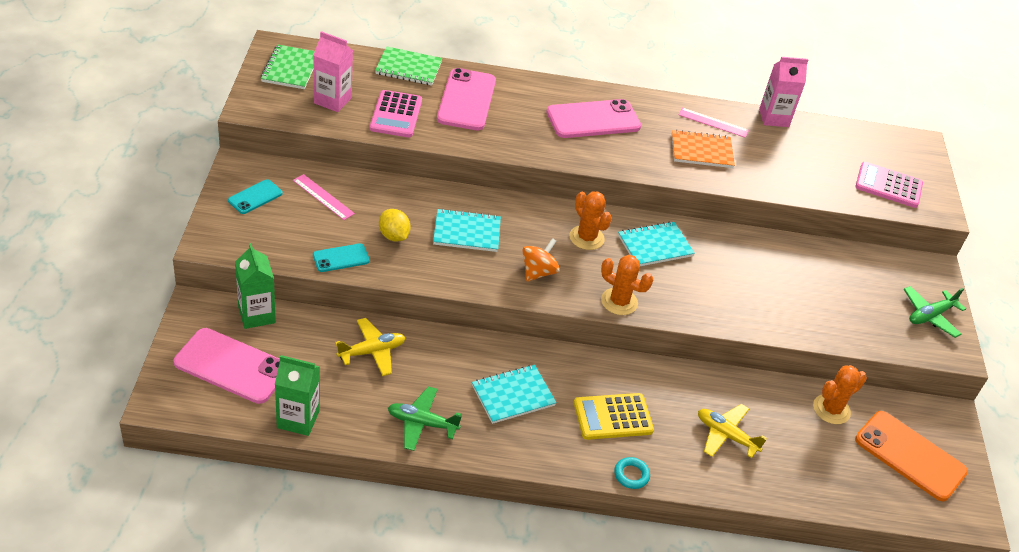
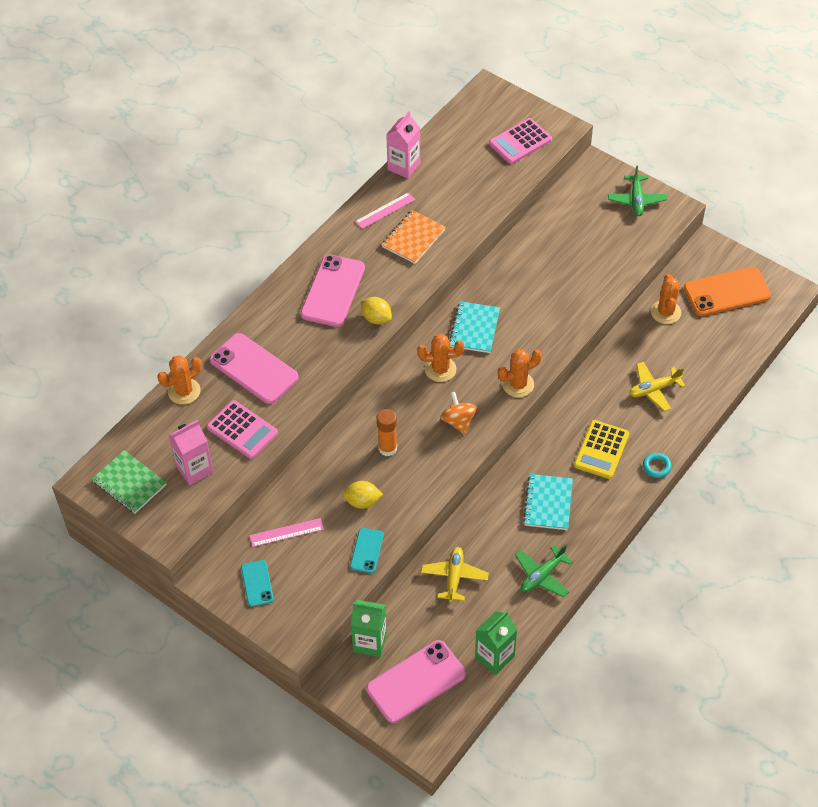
camera: 50 degrees left, 10 degrees up
(408, 68) = (184, 391): green notebook -> orange cactus
(467, 232) = (387, 448): turquoise notebook -> orange glue stick
(589, 157) = (376, 318): none -> yellow lemon

